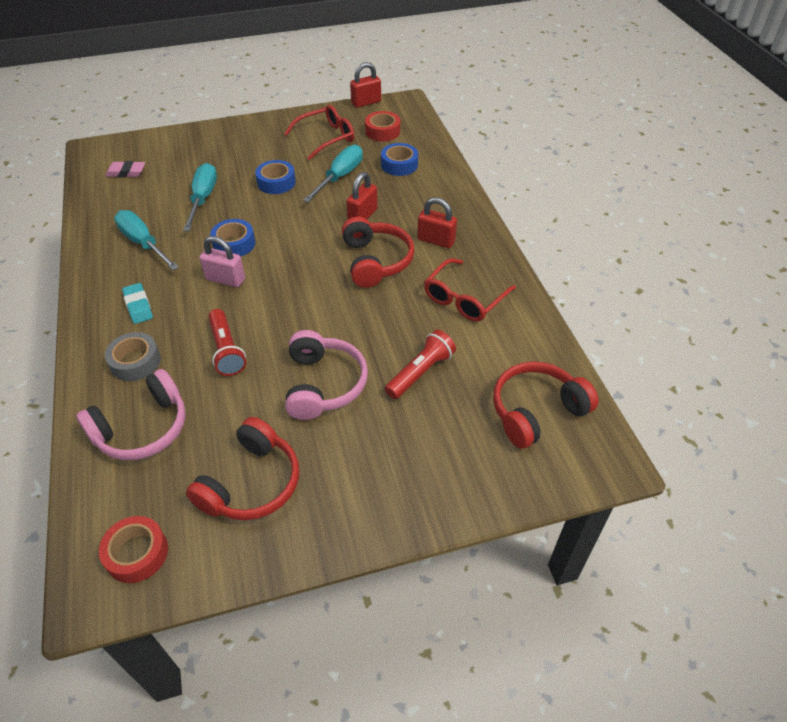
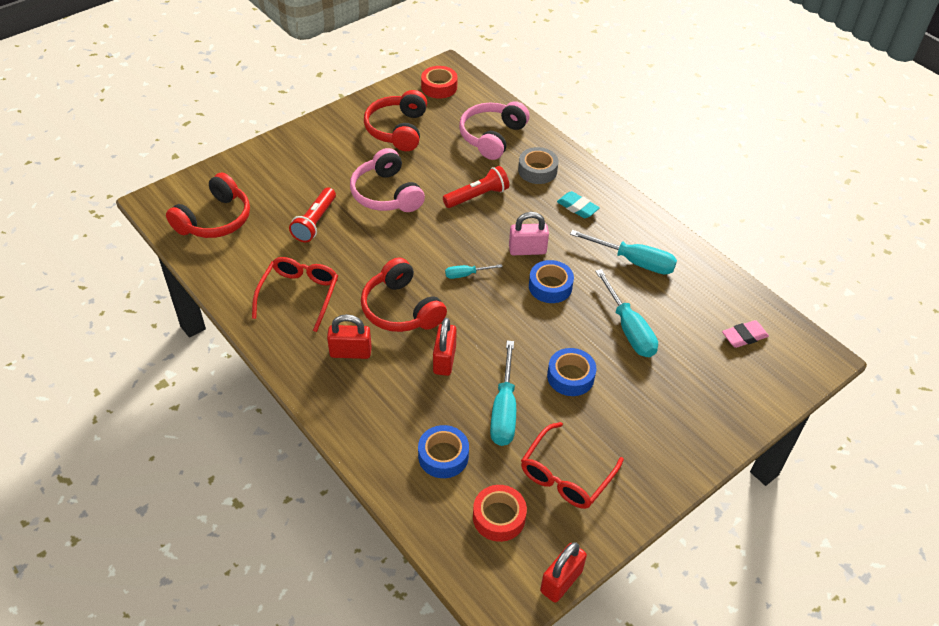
camera: 155 degrees right, 0 degrees up
(226, 350) = (477, 196): red flashlight -> red flashlight turned 105 degrees clockwise
(299, 273) = (466, 274): none -> turquoise screwdriver

